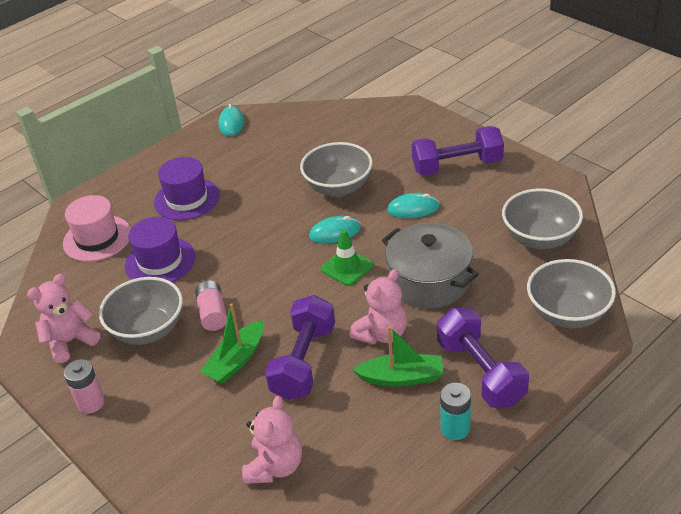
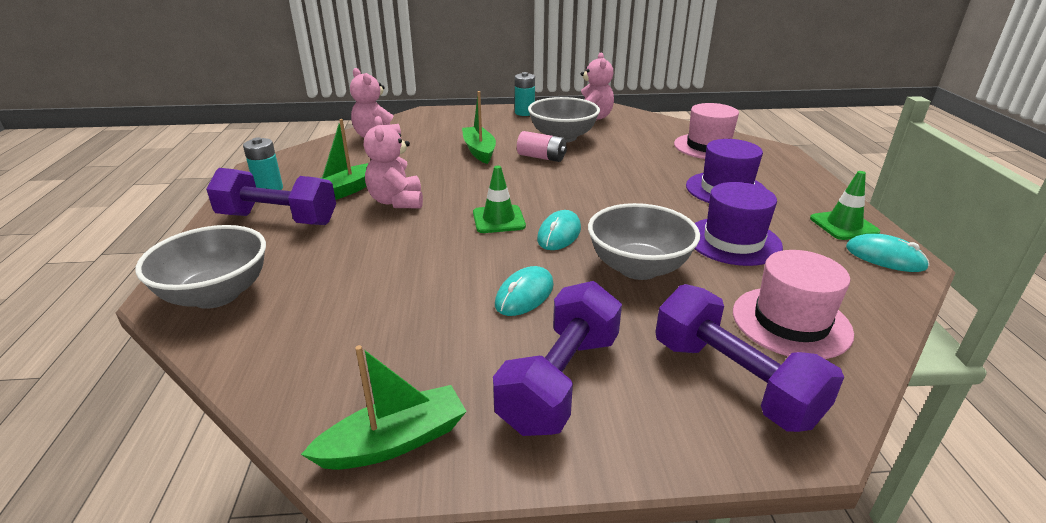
camera: 125 degrees right, 10 degrees down
(91, 403) = (524, 113): pink battery -> turquoise battery
(160, 261) = (639, 158): purple hat -> purple hat (733, 241)
(201, 143) = (843, 225): none -> green traffic cone
(304, 362) = (432, 168): purple dumbbell -> purple dumbbell (733, 381)
(334, 130) = (791, 322): none -> pink hat
(429, 281) = (405, 247): grey pot -> none
(540, 238) = (319, 352): grey bowl -> none
(542, 183) = (394, 441): none -> green boat

